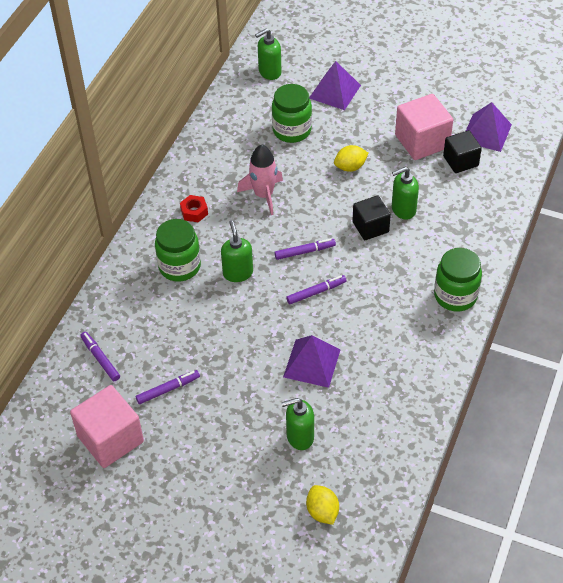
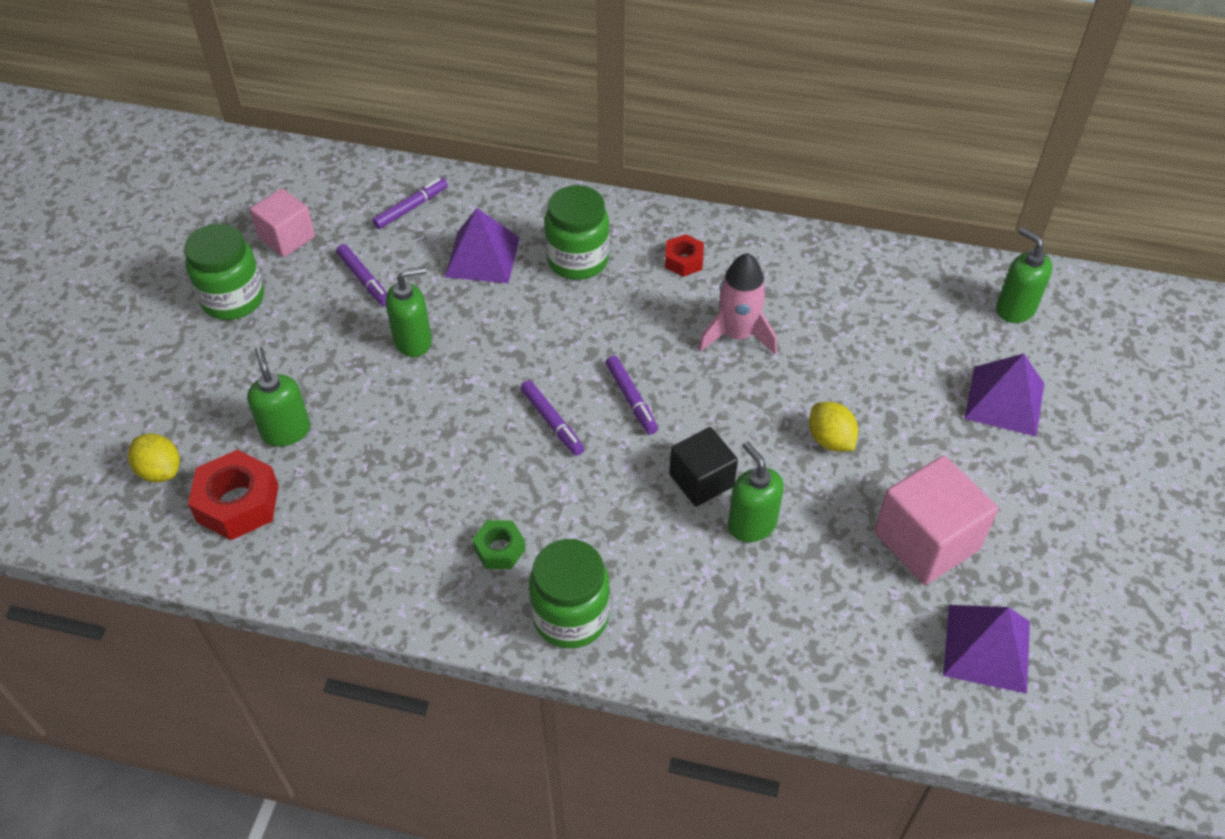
camera: 80 degrees right, 0 degrees up
(110, 439) = (287, 237): pink cube -> pink cube, size x0.65
(238, 273) = (576, 325): green soap dispenser -> green soap dispenser (413, 341)
(292, 130) = (889, 353): green jar -> green jar (233, 299)
(311, 363) = (416, 431): purple pyramid -> purple pyramid (482, 257)
(322, 512) = (160, 471): yellow lemon -> yellow lemon turned 75 degrees clockwise
(356, 463) = (238, 503): none -> red nut
(407, 325) = (499, 549): none -> green nut
(460, 161) = (896, 607): black cube -> none

